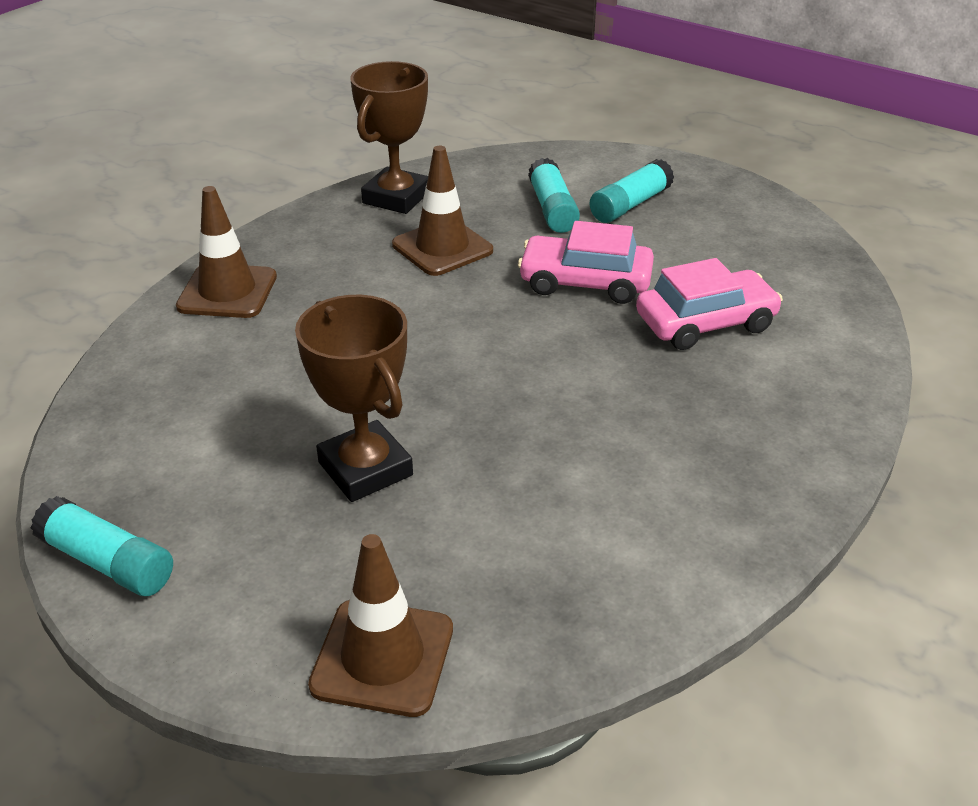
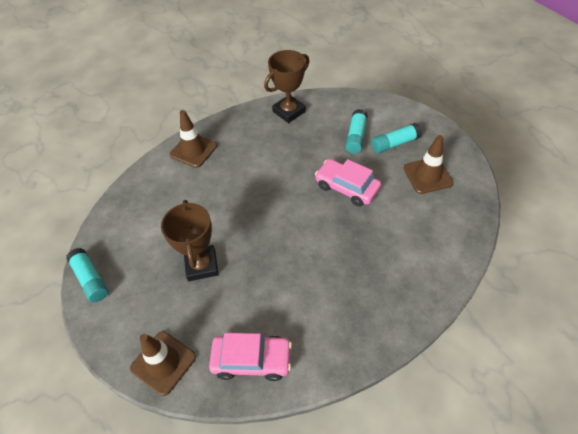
camera: 25 degrees right, 15 degrees up
(442, 248) = (294, 148): brown traffic cone -> brown traffic cone (427, 175)
(705, 323) = (389, 229): pink car -> pink car (251, 360)

